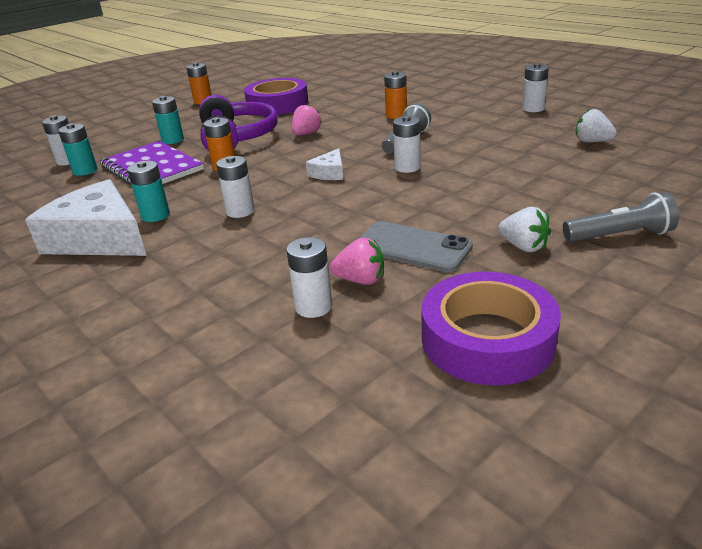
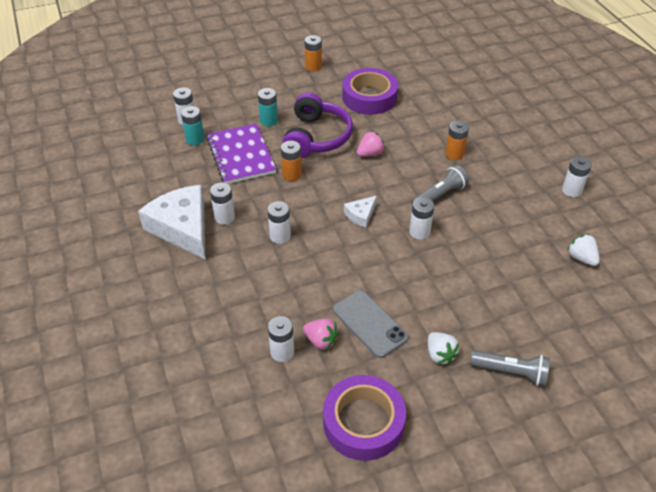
camera: 20 degrees right, 15 degrees up
(155, 215) = (224, 217): turquoise battery -> white battery

